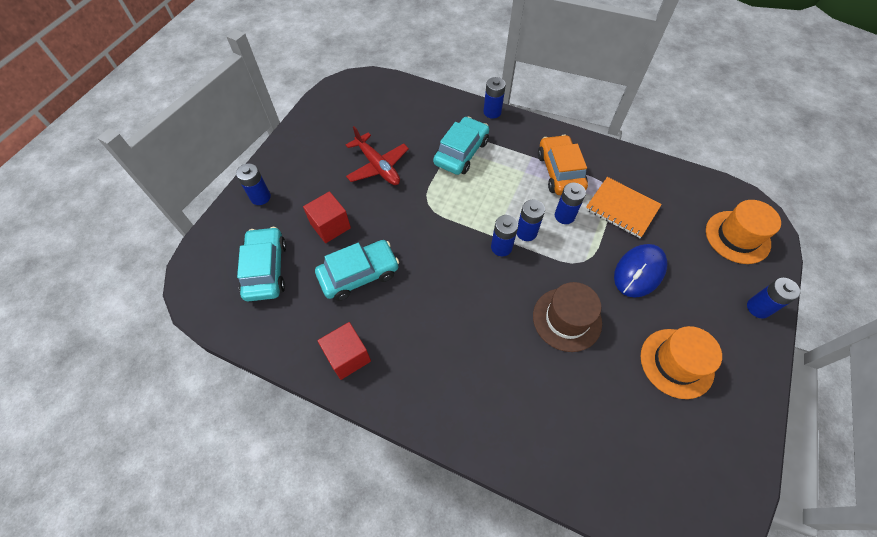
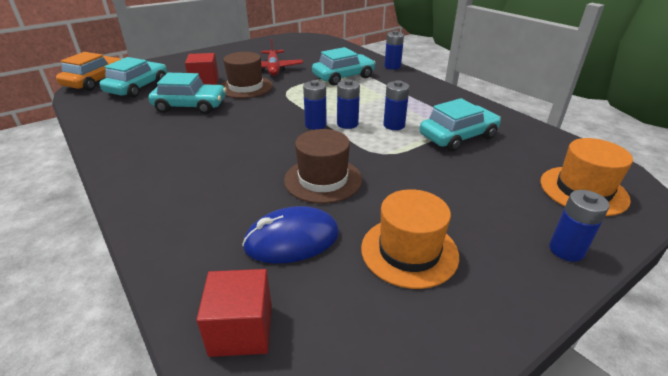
camera: 30 degrees right, 25 degrees down
(260, 197) = (181, 62): blue battery -> none
(348, 356) = (123, 138): red cube -> red cube (241, 329)
(382, 215) = (246, 87): none -> brown hat
(560, 172) = (417, 104): orange car -> orange car (95, 81)
(622, 208) = (458, 136): orange notebook -> turquoise car
(639, 272) = (434, 176): blue mouse -> blue mouse (292, 239)

